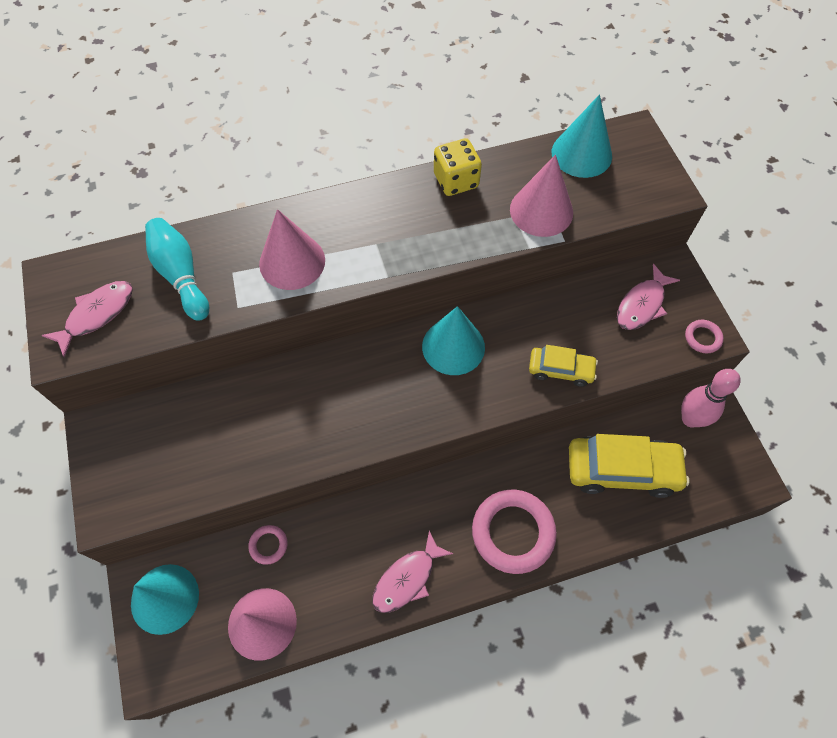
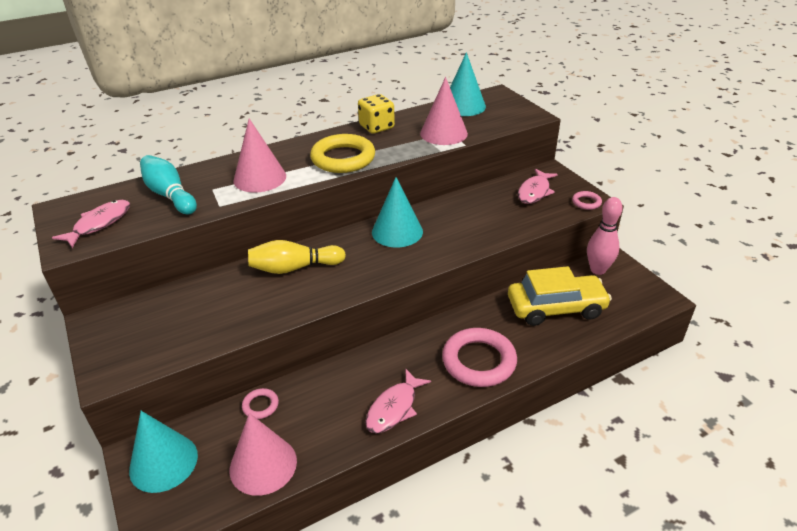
camera: 10 degrees left, 25 degrees down
(322, 386) = (294, 268): none -> yellow bowling pin
(401, 241) = (343, 158): none -> yellow ring
(560, 370) = (485, 233): yellow car -> none

